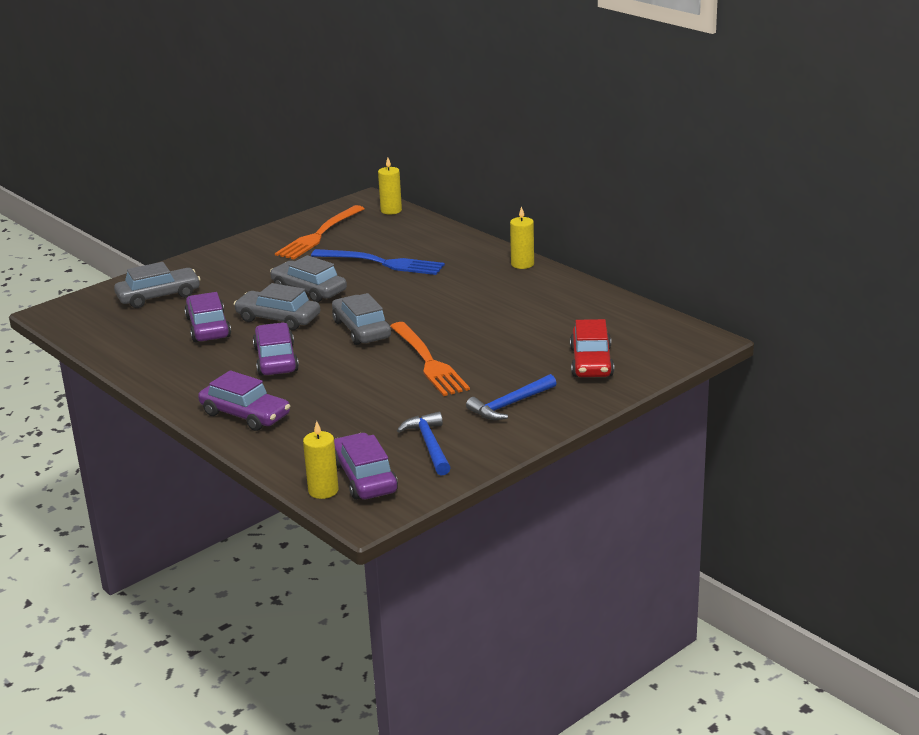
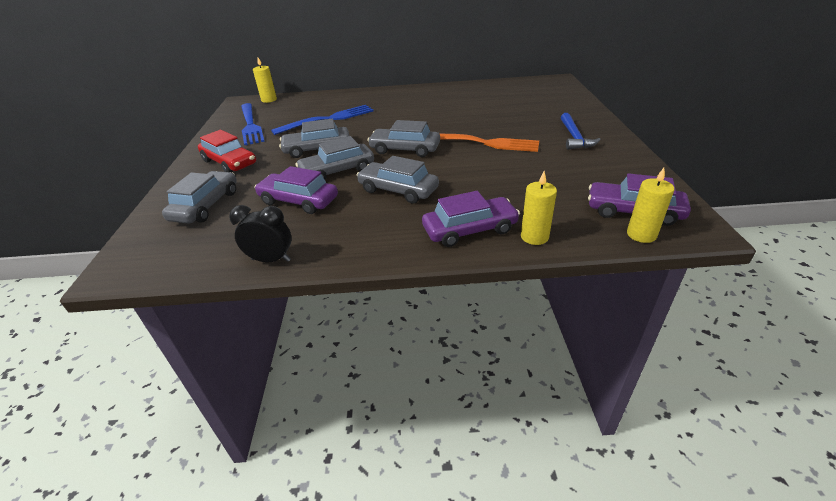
camera: 50 degrees left, 10 degrees up
(119, 357) = (271, 260): none -> black clock
(276, 360) = (398, 190): purple car -> grey car
(319, 235) = (250, 125): orange fork -> blue fork
(429, 445) = (604, 175): blue hammer -> none
(522, 264) = (404, 90): yellow candle -> yellow candle (534, 237)
(591, 362) = (547, 106): red car -> red car (229, 162)

